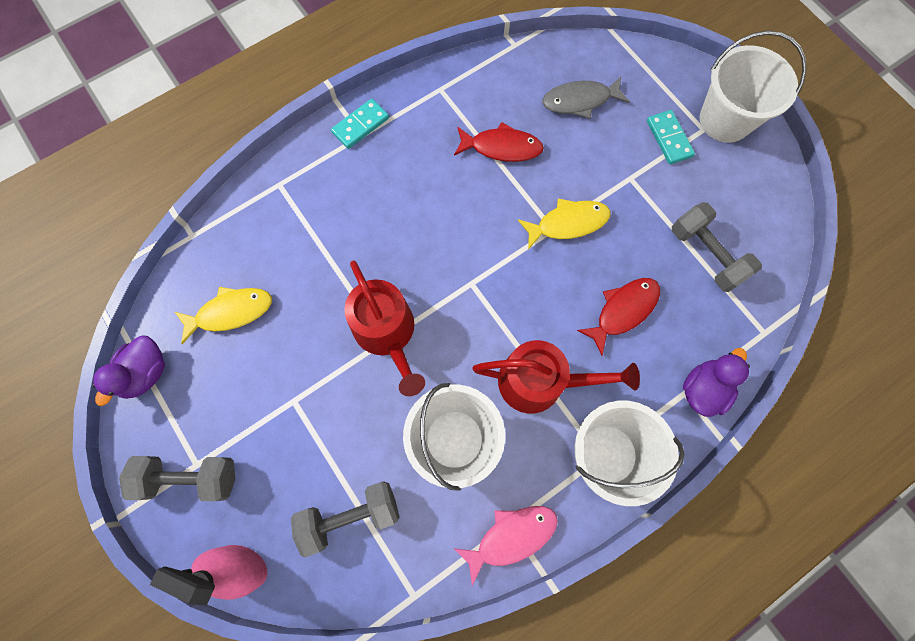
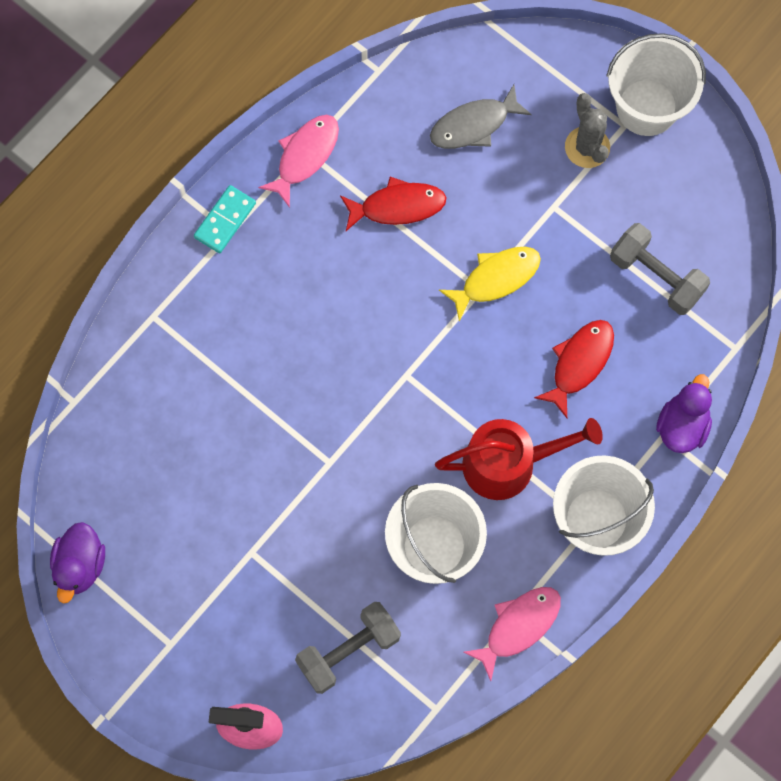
camera: 15 degrees left, 0 degrees up
(190, 477) = (168, 658): grey dumbbell -> none
(230, 312) = (149, 476): yellow fish -> none
(387, 333) = (329, 454): red watering can -> none
(438, 93) = (305, 156): none -> pink fish
(669, 139) = (587, 147): turquoise domino -> grey cactus

